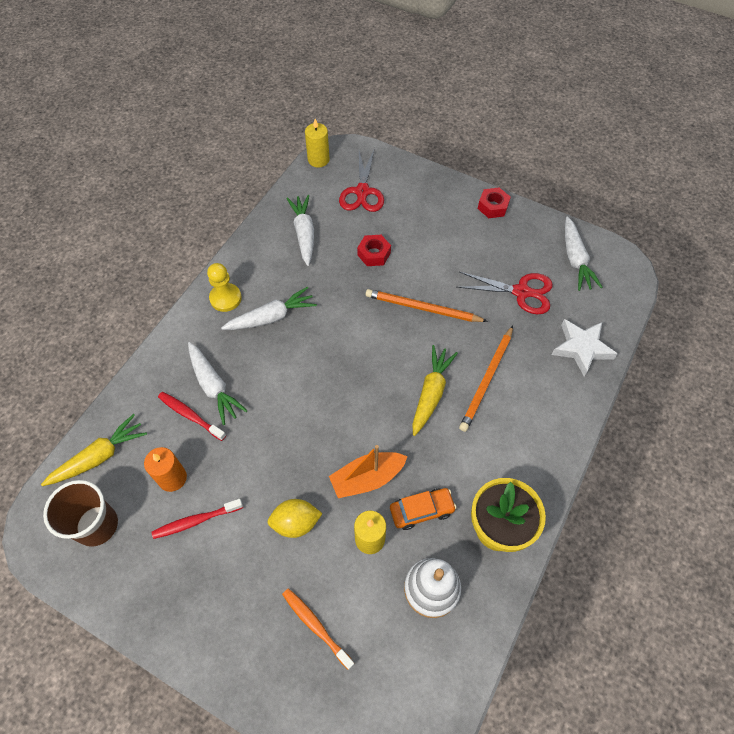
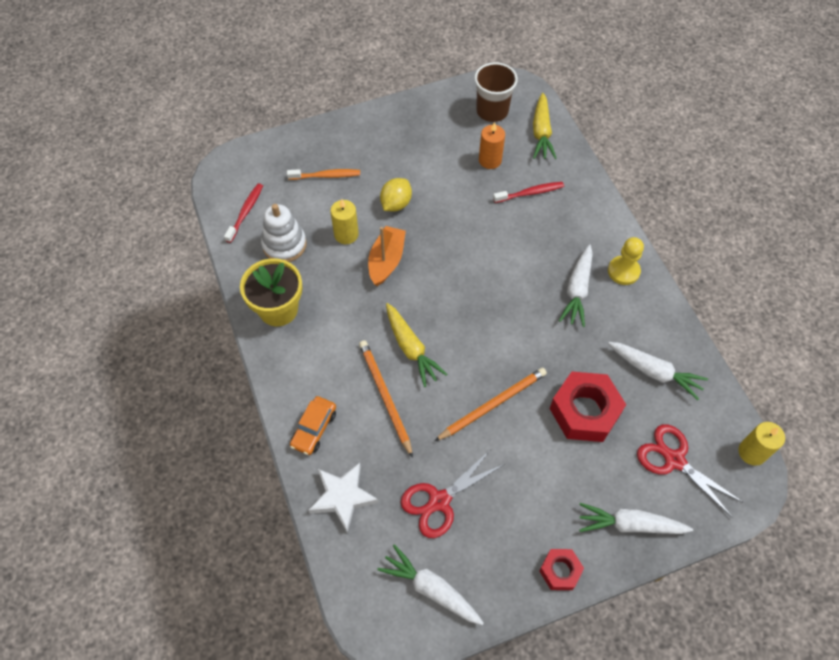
camera: 130 degrees right, 0 degrees up
(196, 521) = (448, 157): red toothbrush -> red toothbrush (245, 212)
(214, 386) = (542, 218): white carrot -> white carrot (629, 524)
(374, 254) = (584, 411): red nut -> red nut, size x1.84
(421, 510) = (334, 275): orange car -> orange car (314, 429)

